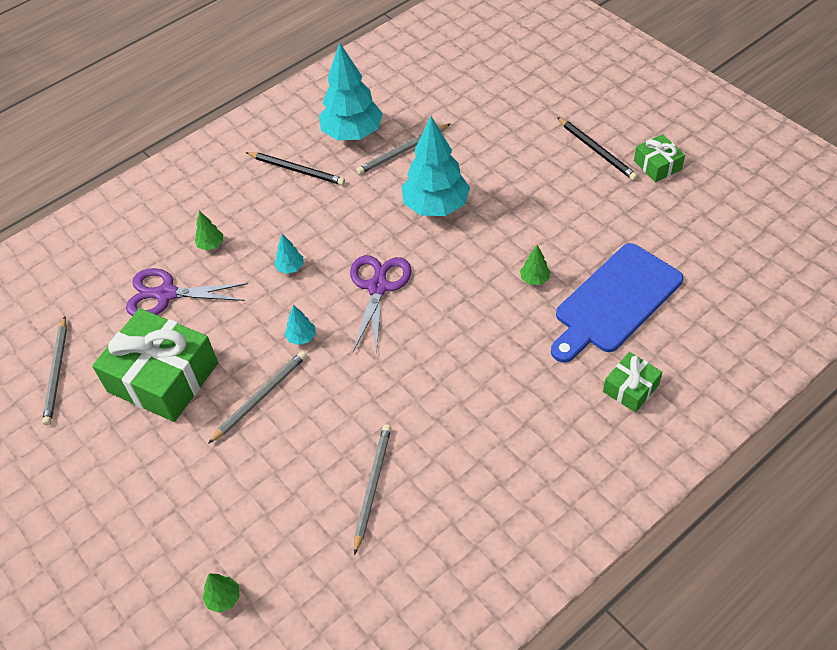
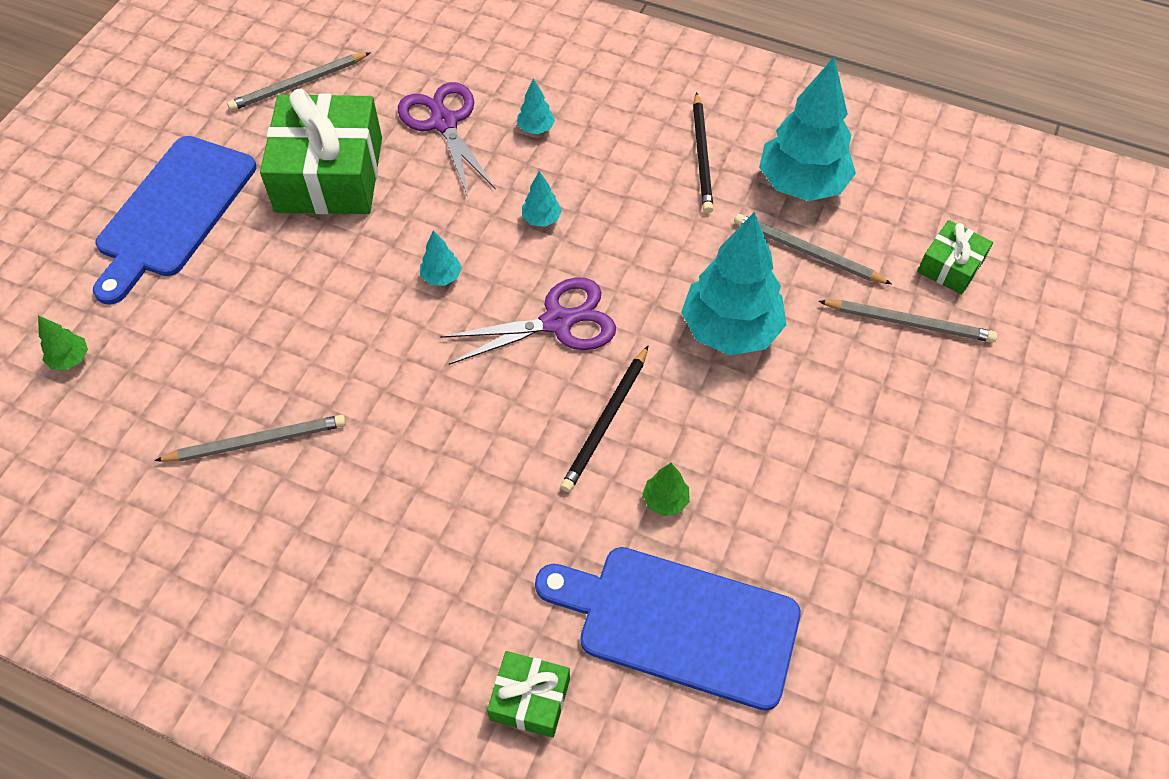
camera: 60 degrees right, 5 degrees up
(125, 491) = (174, 212): none -> blue cutting board
(211, 245) = (536, 129): green tree -> turquoise tree
(260, 397) = (339, 275): grey pencil -> grey pencil (909, 323)
(597, 151) = (967, 494): black pencil -> black pencil (606, 421)
(657, 165) = (993, 593): green gift -> green gift (950, 266)

